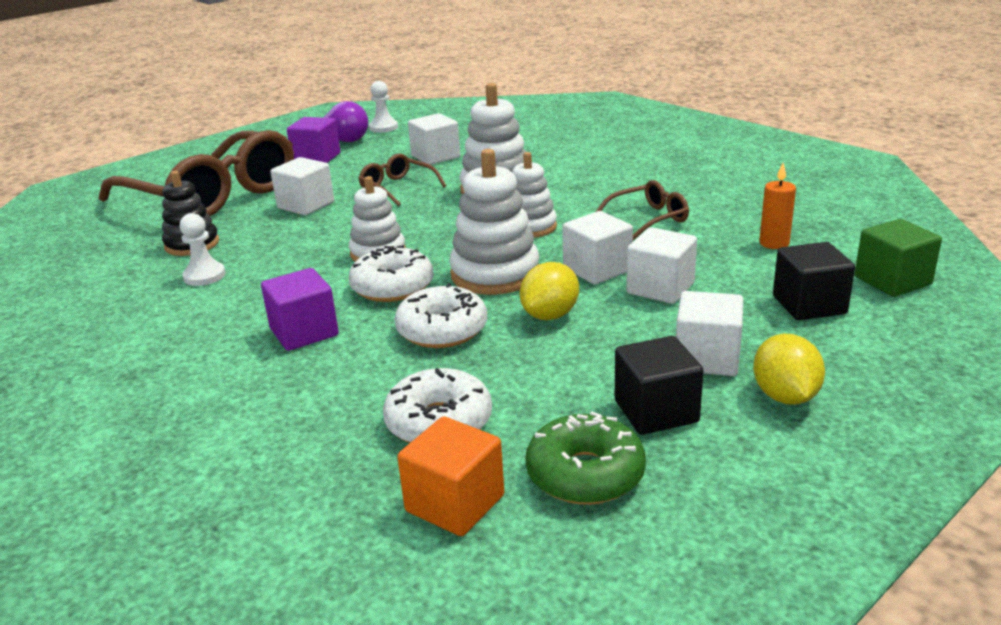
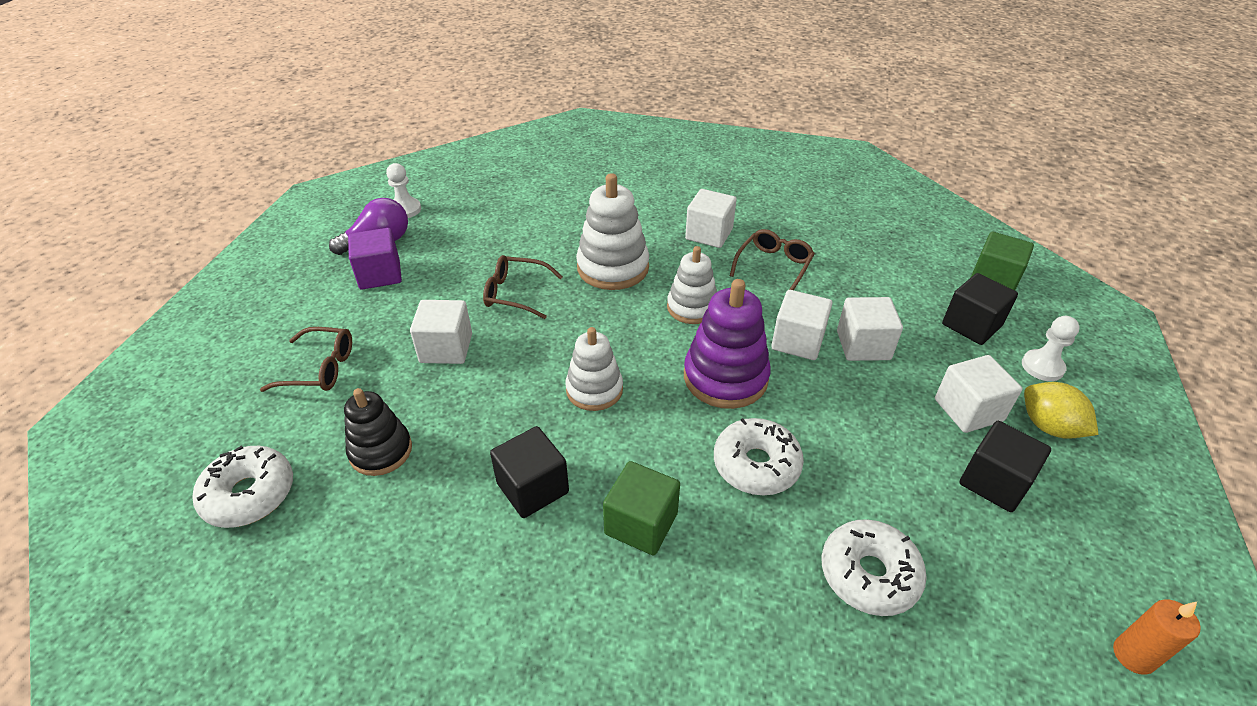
camera: 35 degrees left, 15 degrees up
(204, 276) = (450, 491): white pawn -> white pawn (1042, 367)
(213, 196) = (320, 368): brown glasses -> brown glasses, size x0.43
(258, 290) = (532, 488): none -> black cube
(304, 332) = (641, 523): purple cube -> green cube
(392, 287) = (656, 429): white donut -> white donut (249, 494)
(435, 157) = (506, 238): white cube -> white cube (709, 234)
(455, 503) = (974, 657): orange cube -> none
(495, 274) = (725, 377): white stacking toy -> purple stacking toy
(550, 315) = (819, 409): yellow lemon -> none
(585, 474) = (1019, 572): green donut -> none
(774, 243) = (886, 265): orange candle -> orange candle (1133, 655)

